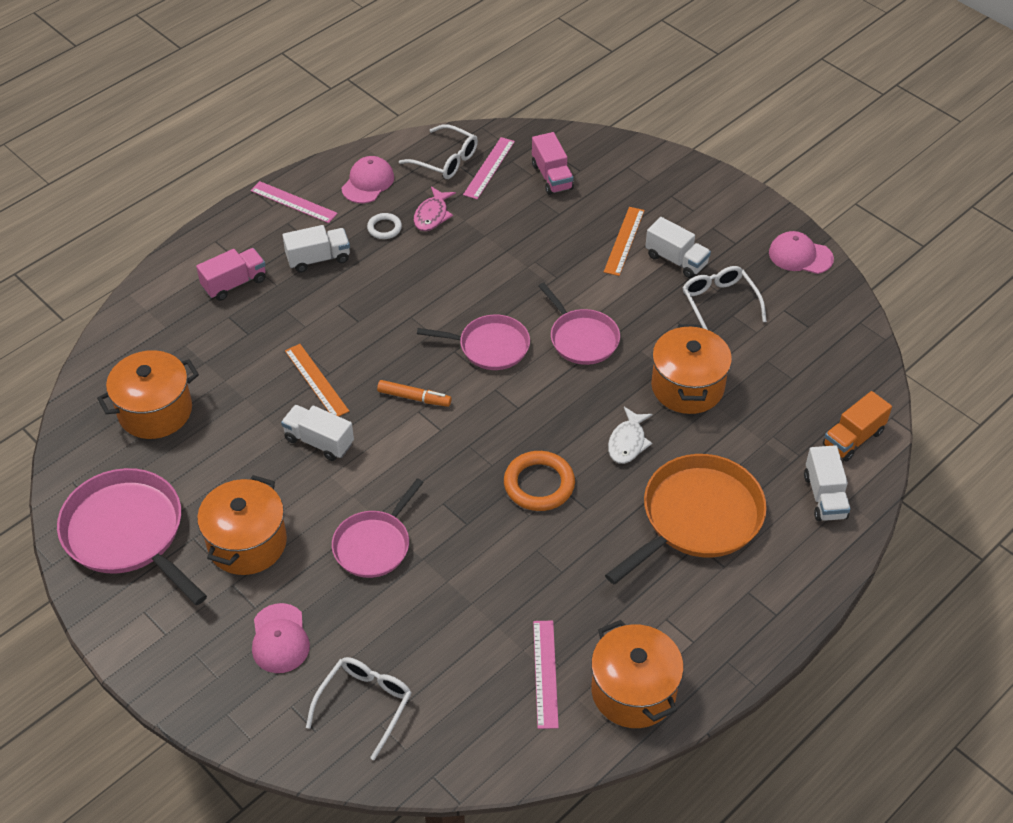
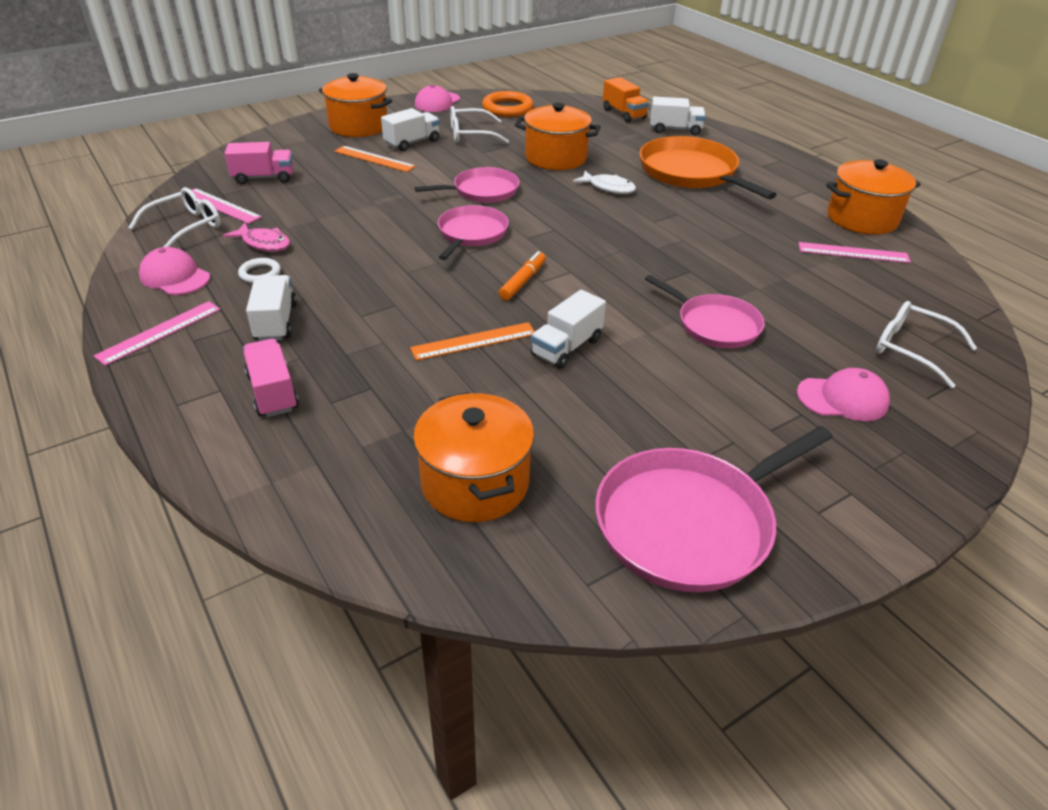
camera: 80 degrees left, 10 degrees down
(247, 543) = (710, 413): orange pot -> orange pot (358, 126)
(539, 484) = (648, 231): orange ring -> orange ring (507, 108)

